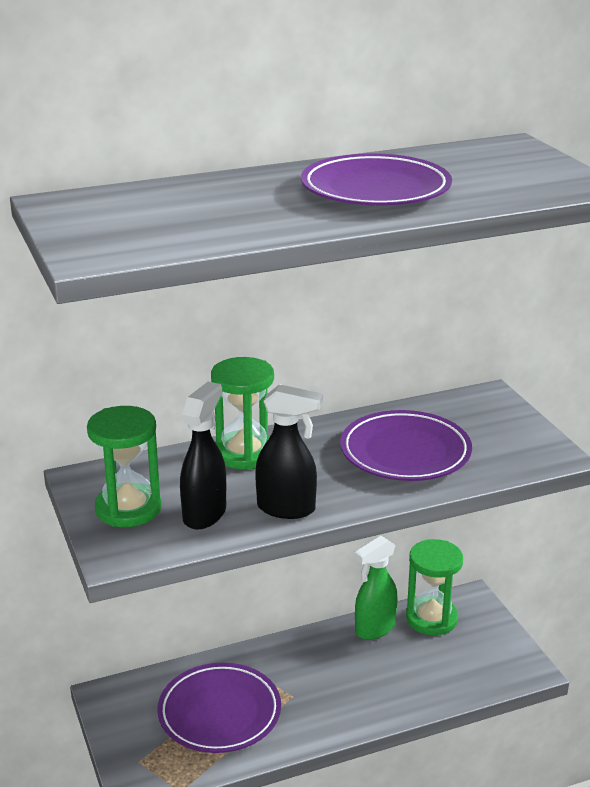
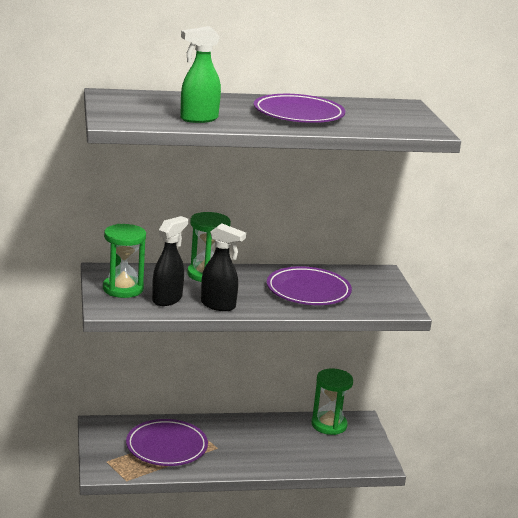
camera: 10 degrees right, 5 degrees down
(374, 629) = (287, 423): green spray bottle -> green spray bottle (198, 119)

